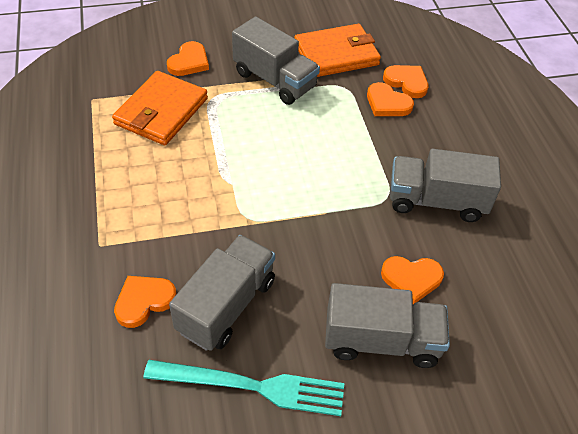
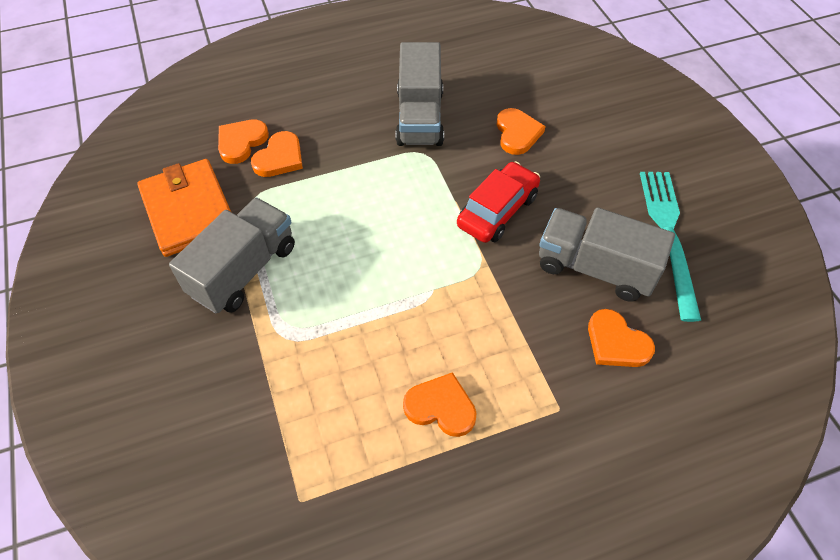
camera: 95 degrees left, 5 degrees up
(161, 111) = (318, 394): orange wallet -> none
(189, 62) = (207, 381): orange heart -> orange heart (441, 407)
(308, 242) = (497, 211): none -> red car
(381, 341) = (588, 151): grey truck -> none

